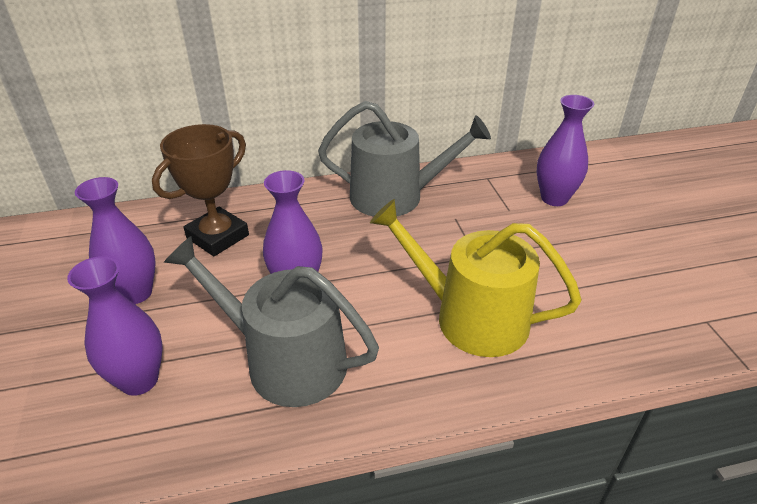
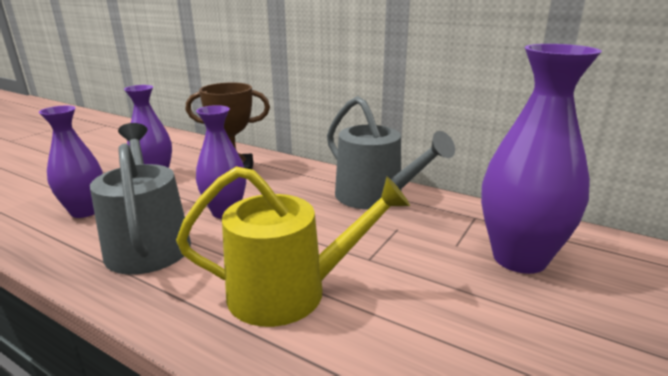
camera: 45 degrees right, 15 degrees down
(470, 317) = (289, 292): yellow watering can -> yellow watering can turned 105 degrees clockwise
(554, 198) = (519, 258): purple vase -> purple vase, size x1.61

